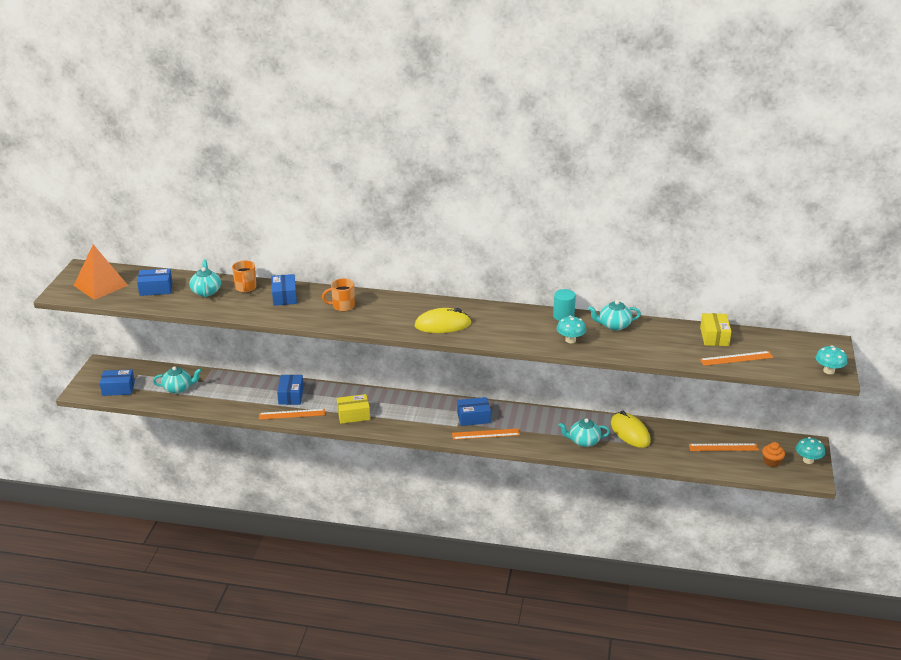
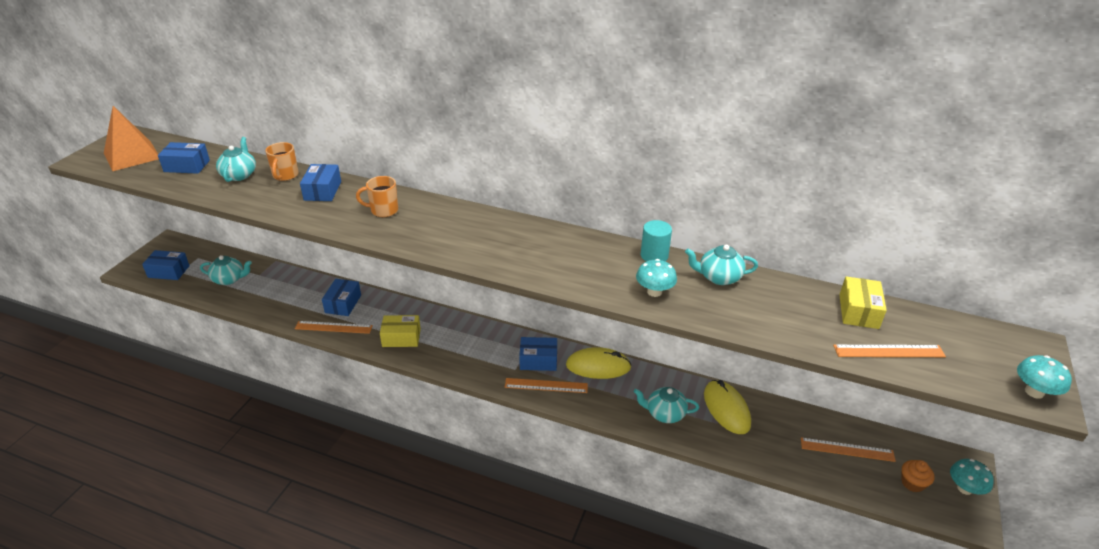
camera: 10 degrees right, 5 degrees up
(442, 325) = (494, 249): yellow mouse -> yellow mouse (598, 366)

